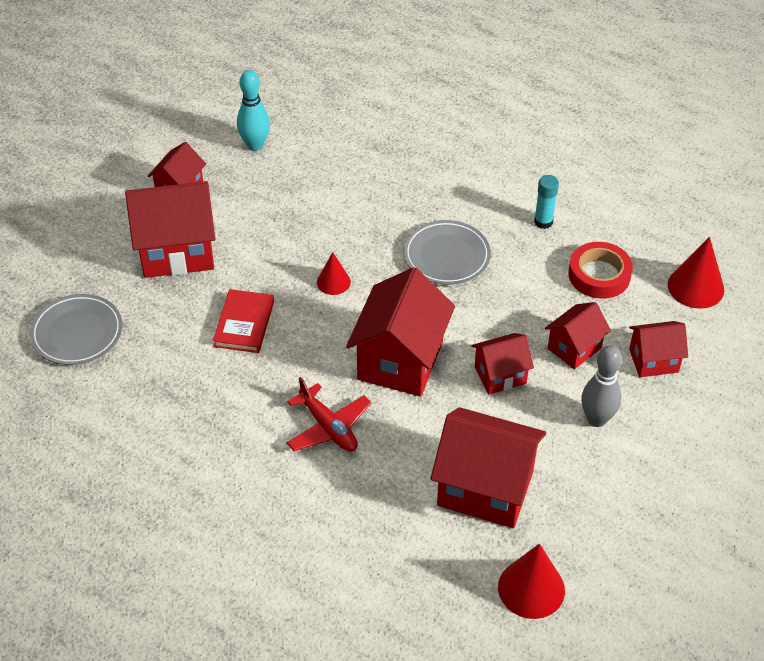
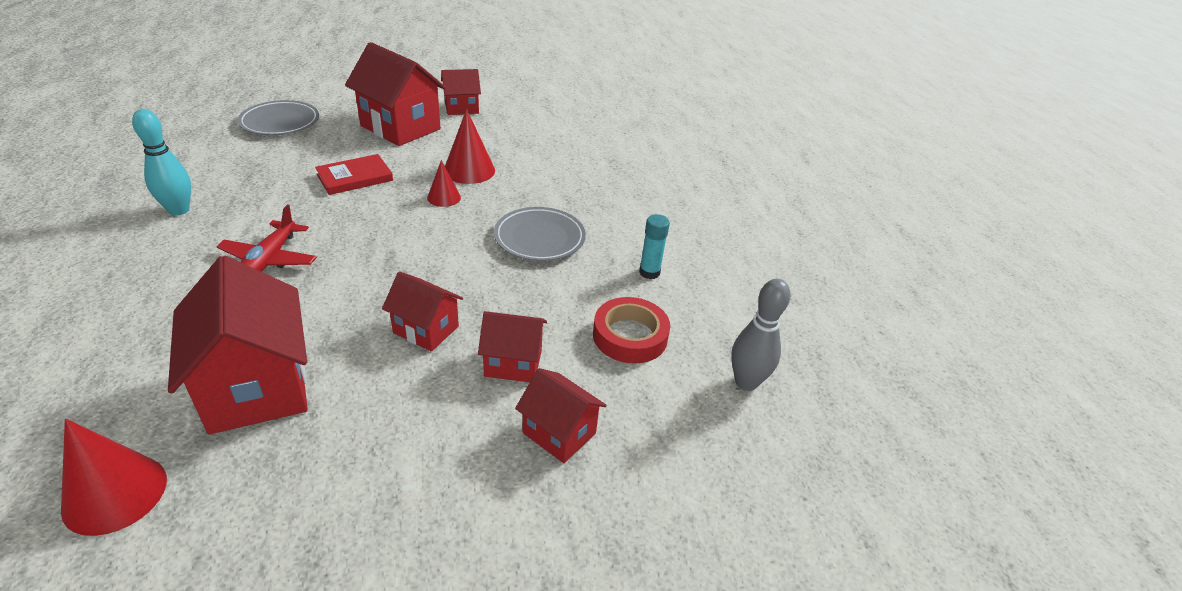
camera: 45 degrees right, 10 degrees down
(255, 145) = (541, 117): turquoise bowling pin -> turquoise bowling pin (179, 210)
(400, 360) = (387, 264): red house -> none
(597, 419) = (427, 427): grey bowling pin -> grey bowling pin (746, 382)
(695, 287) = (703, 416): red cone -> red cone (469, 170)

